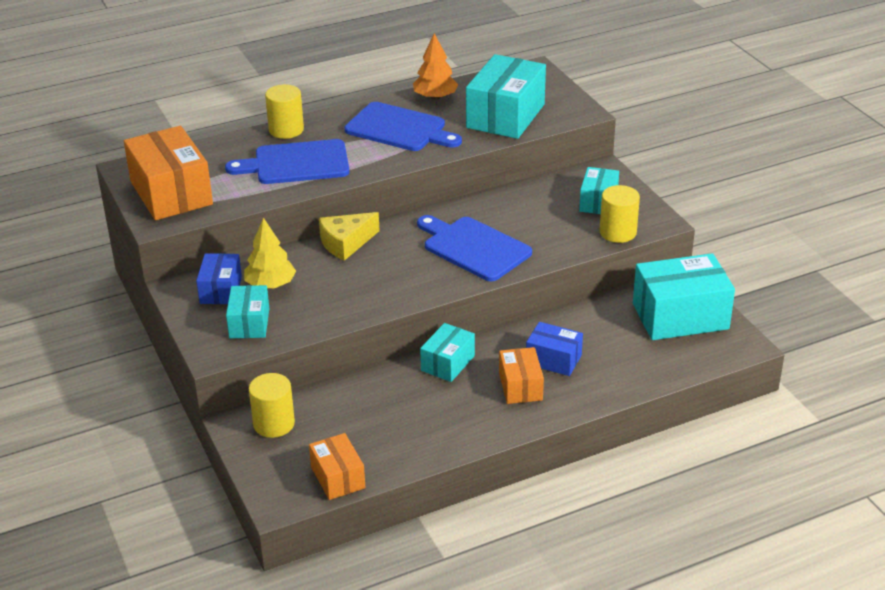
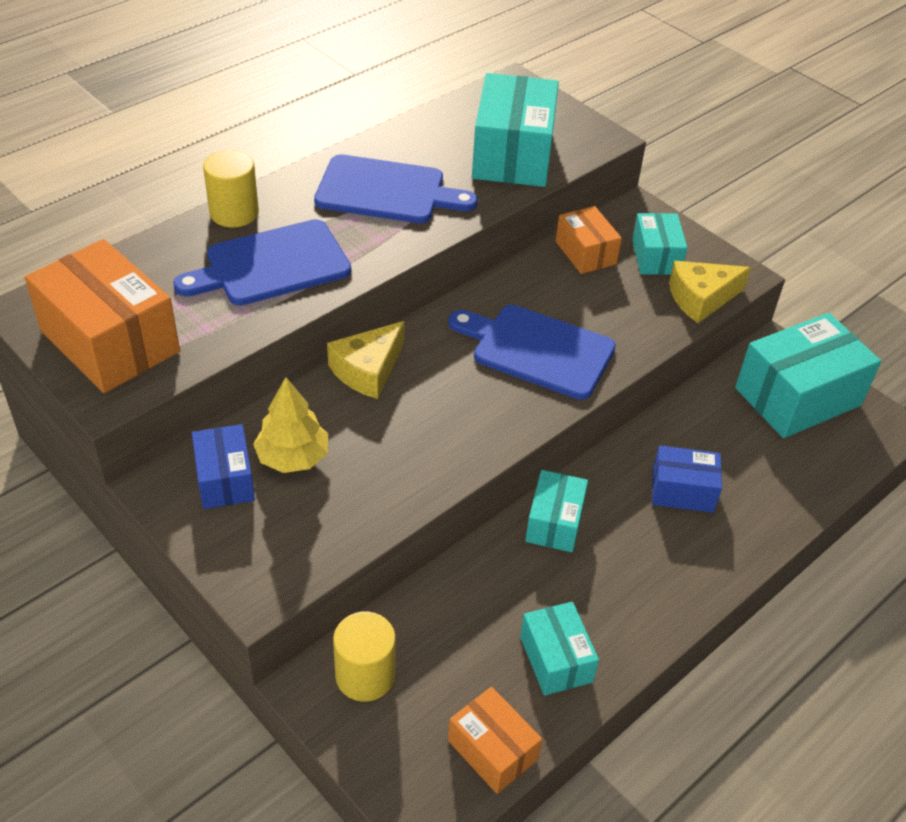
camera: 20 degrees left, 10 degrees up
(249, 323) = (289, 530): turquoise box -> turquoise box (556, 659)
(435, 97) = (410, 137): orange tree -> none
(520, 386) = (662, 541): orange box -> orange box (585, 253)
(618, 232) = (701, 298): yellow cylinder -> yellow cheese

